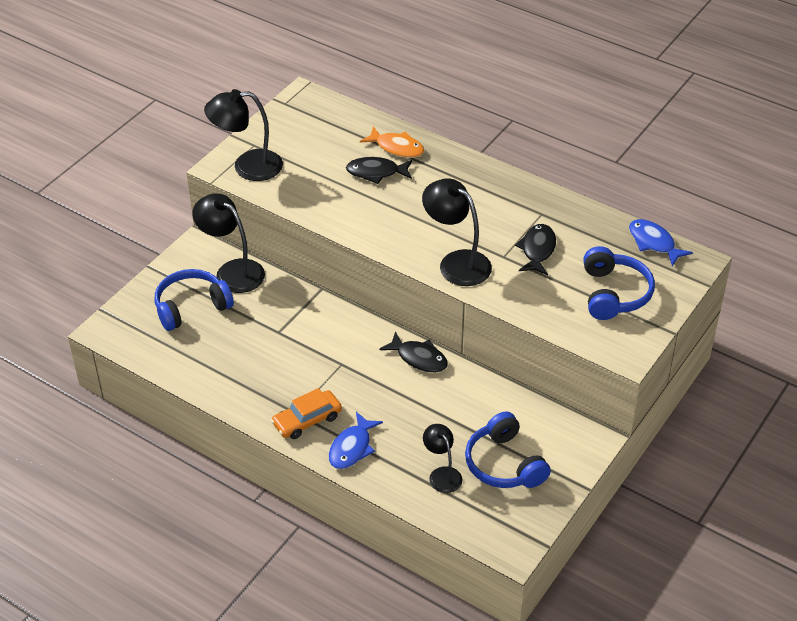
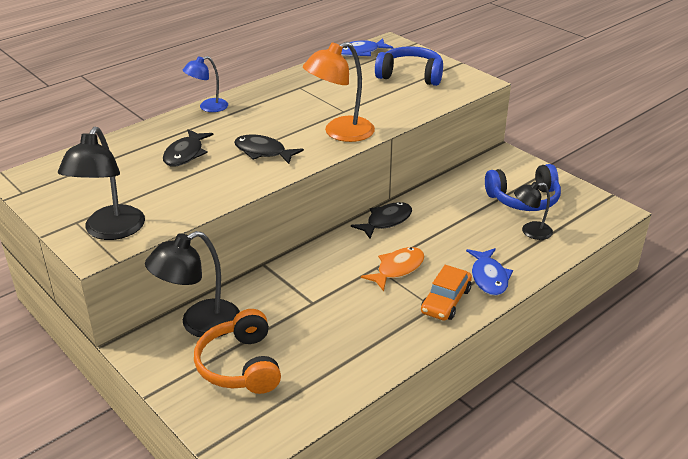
camera: 75 degrees left, 10 degrees down
(191, 307) = (240, 365): blue headphones -> orange headphones
(307, 420) = (445, 301): orange car -> orange car turned 45 degrees clockwise
(352, 448) = (489, 277): blue fish -> blue fish turned 45 degrees clockwise
(397, 148) = (157, 138): orange fish -> orange fish (397, 269)
(456, 262) = (340, 133): black lamp -> orange lamp
(468, 162) = (208, 107): none -> blue lamp
(537, 250) = (344, 96): black fish -> black fish (263, 152)

